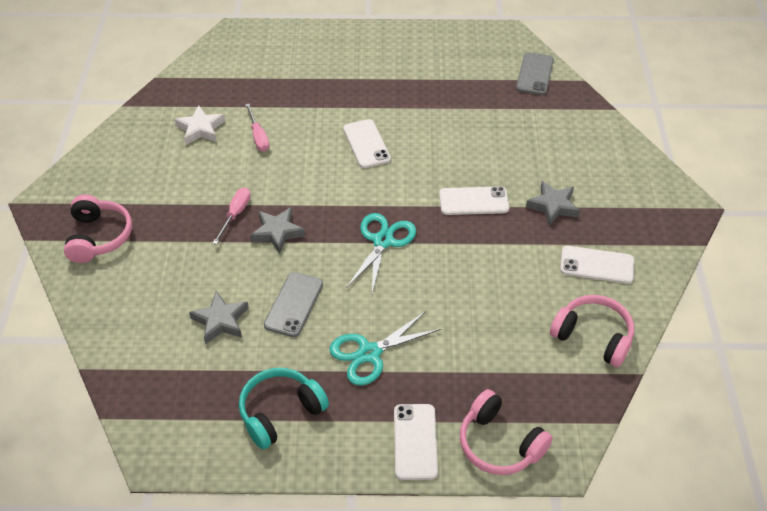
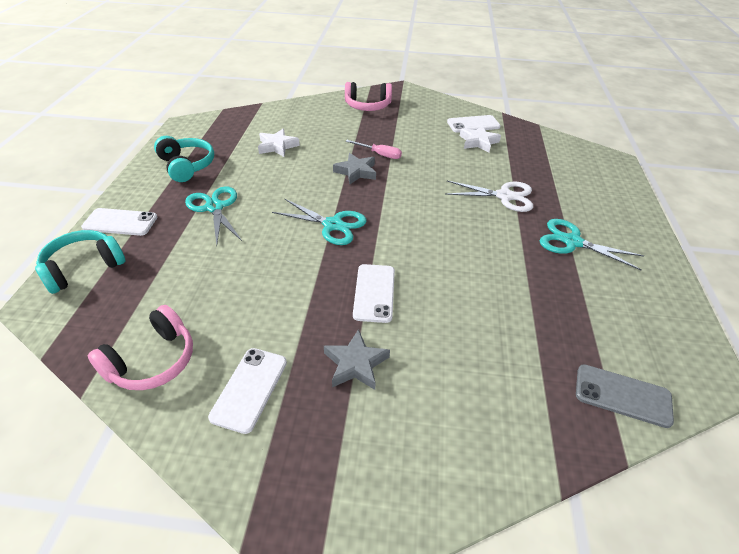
camera: 95 degrees right, 5 degrees down
(220, 321) = (277, 146): grey star -> white star
(258, 137) = (470, 167): pink screwdriver -> none
(294, 304) = (279, 176): grey phone -> none
(311, 114) = (504, 196): none -> white scissors
(366, 144) = (463, 226): white phone -> white phone (473, 124)
(376, 77) = (572, 242): none -> turquoise scissors
(499, 444) = (83, 268): pink headphones -> turquoise headphones

